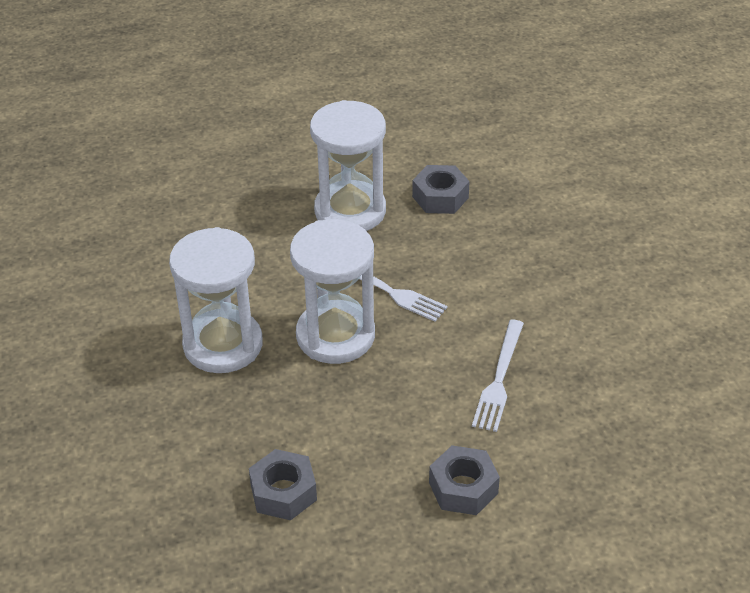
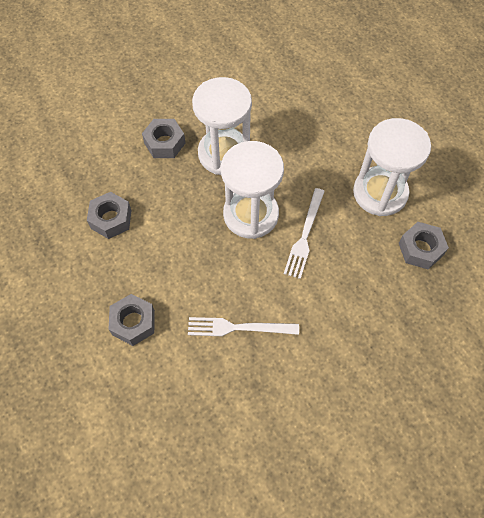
camera: 75 degrees right, 20 degrees up
(172, 408) = (164, 143): none -> grey nut

